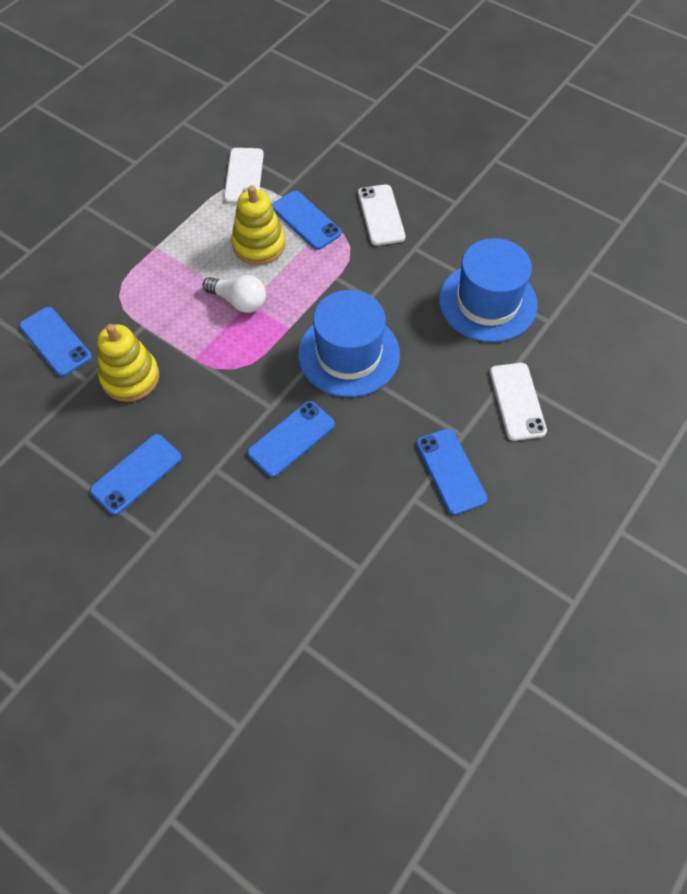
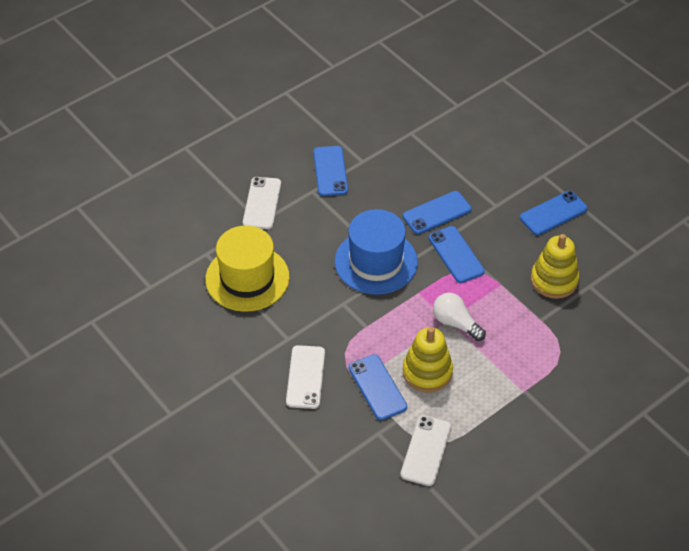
camera: 165 degrees left, 10 degrees down
(55, 341) = (616, 322): blue phone -> blue phone (456, 254)
(487, 302) = (247, 278): blue hat -> yellow hat

